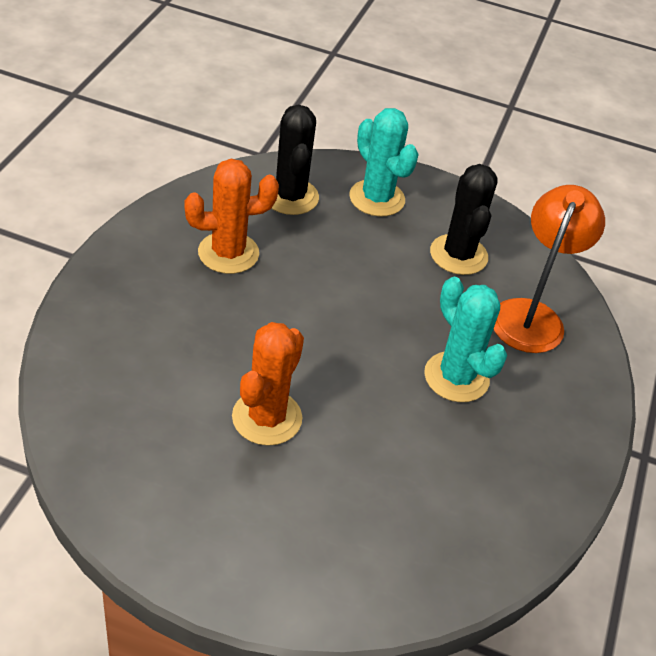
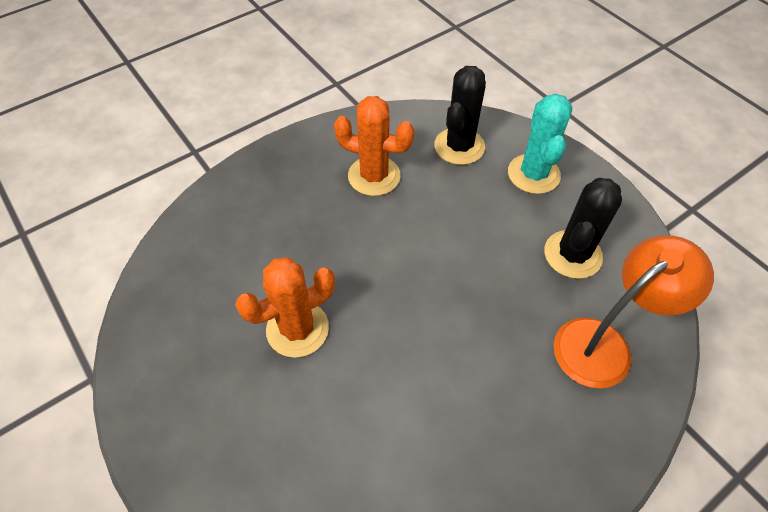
camera: 40 degrees right, 10 degrees up
(456, 377) = (484, 371): turquoise cactus -> none

